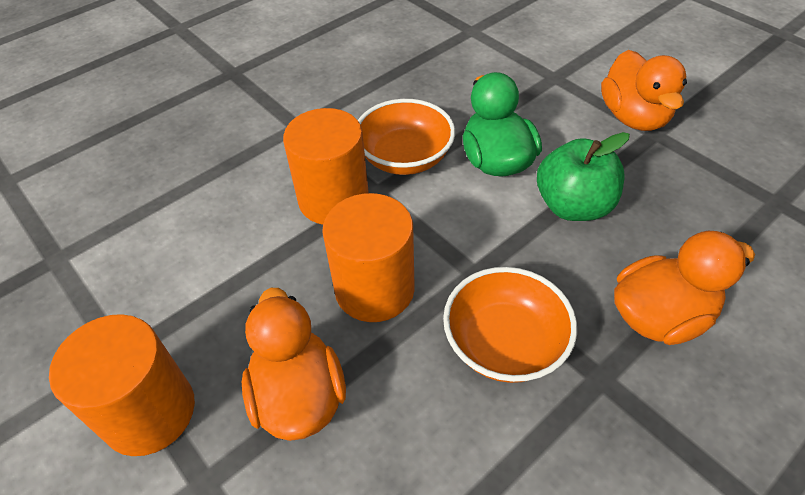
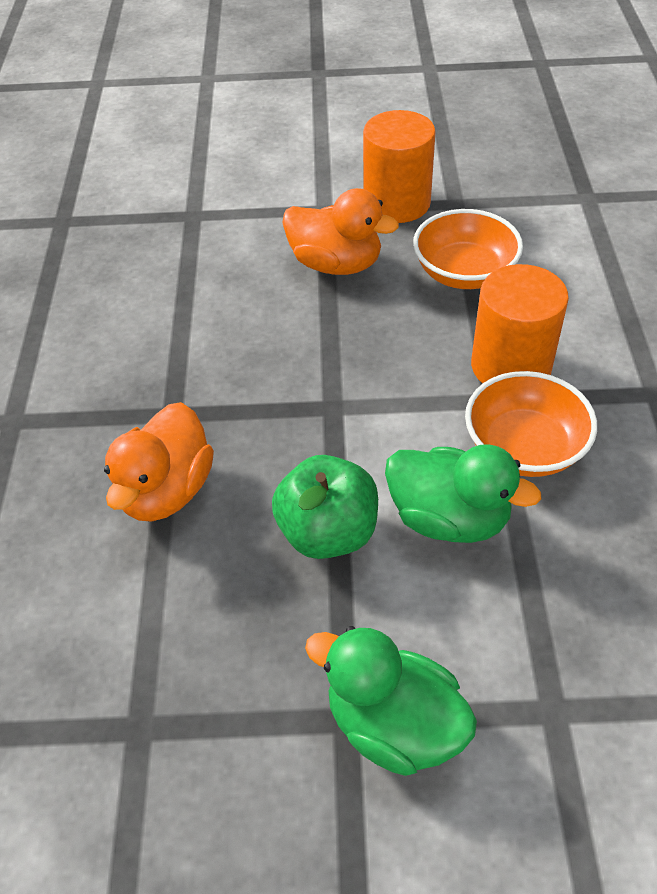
camera: 130 degrees right, 0 degrees up
(374, 289) = (382, 340): orange cylinder -> none
(504, 343) = (256, 381): orange bowl -> orange bowl (464, 273)
(633, 117) = (394, 724): orange duck -> green duck

